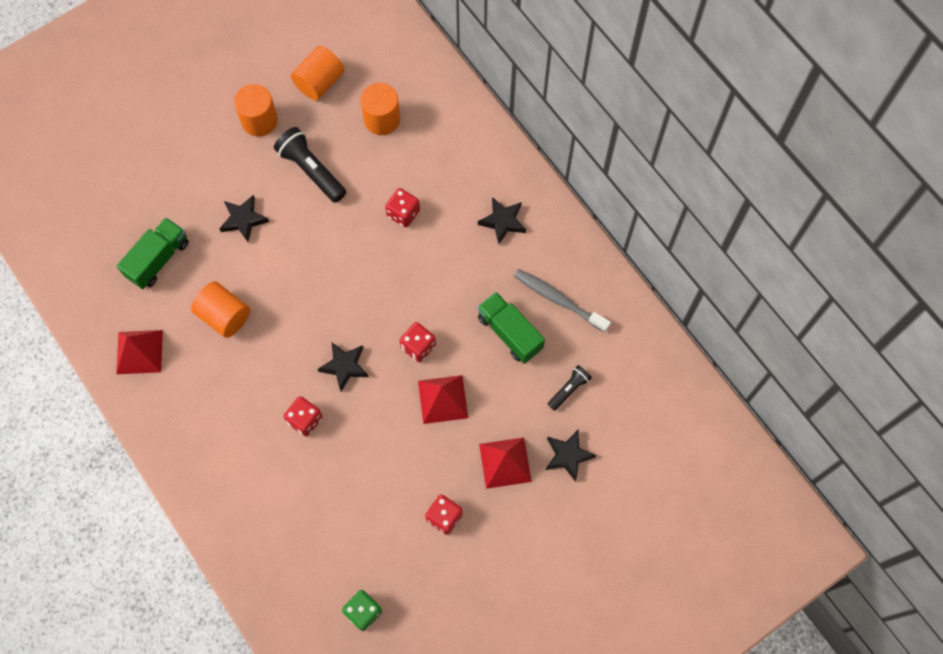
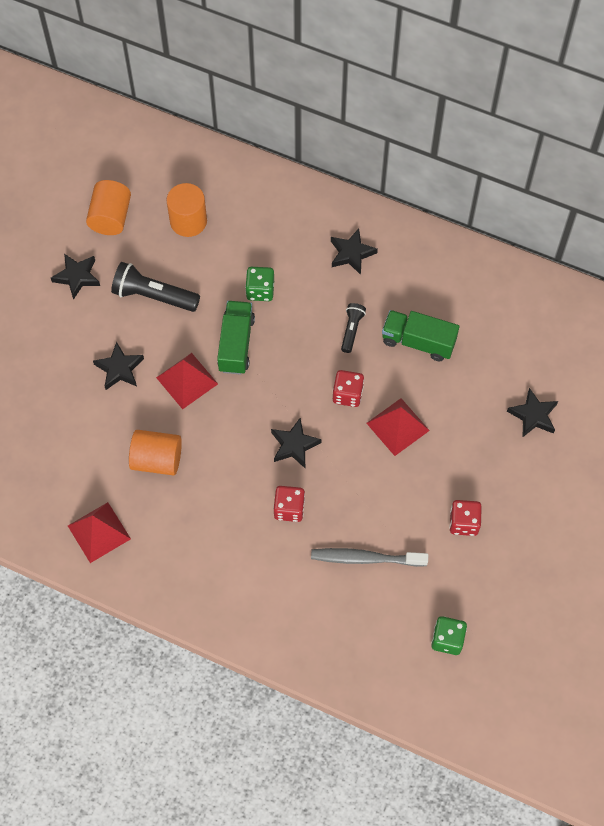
camera: 30 degrees left, 5 degrees down
(158, 259) = (62, 443): green truck -> green truck (236, 344)
(259, 120) = (77, 277): orange cylinder -> black star
(403, 213) = (260, 290): red dice -> green dice
(505, 463) = (485, 450): red pyramid -> red pyramid (187, 380)
(558, 299) = (441, 293): grey toothbrush -> grey toothbrush (365, 558)
(569, 389) = (498, 361): black flashlight -> black flashlight (351, 330)

